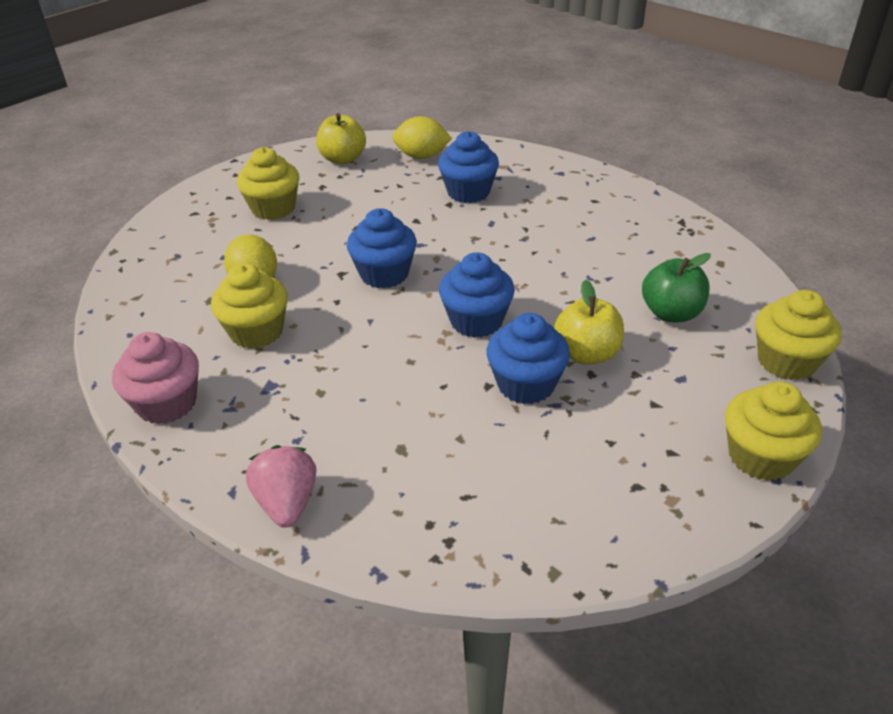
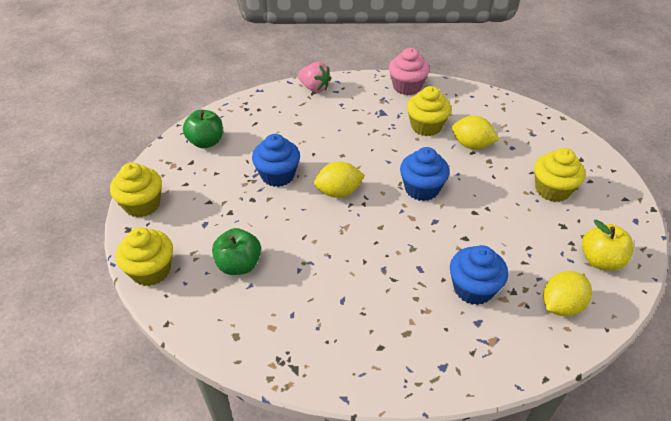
camera: 135 degrees right, 5 degrees up
(476, 321) = (338, 192): blue cupcake -> yellow lemon
(583, 511) = (206, 142): none -> green apple
(587, 354) = (264, 208): yellow apple -> none

